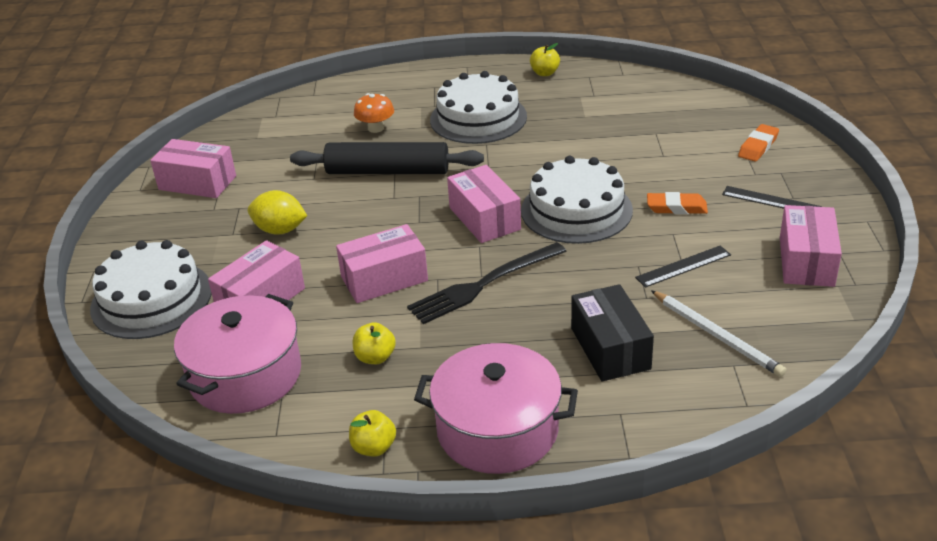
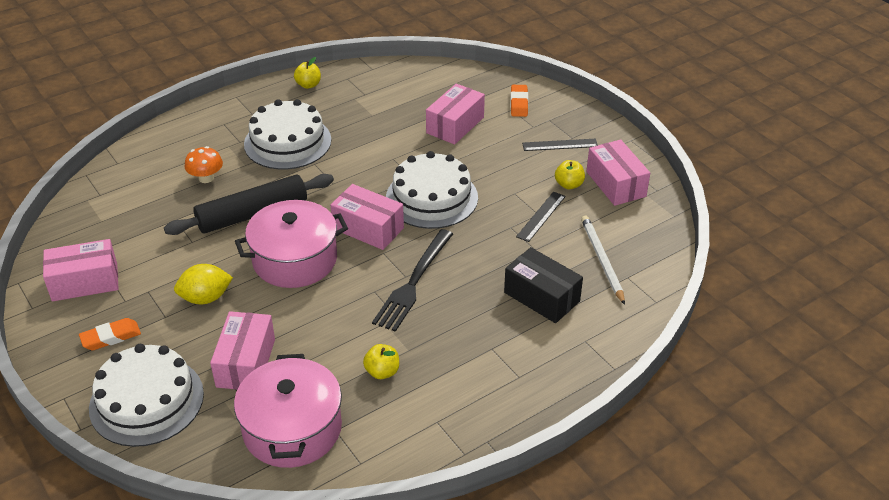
camera: 35 degrees left, 5 degrees up
(374, 447) = (442, 439): yellow apple -> yellow apple (569, 185)
(384, 279) = (333, 307): pink box -> pink box (455, 125)
(497, 429) = (516, 387): pink pot -> pink pot (295, 259)
(676, 207) = (501, 171): orange eraser -> orange eraser (111, 337)
(717, 335) = (602, 260): white pencil -> white pencil turned 120 degrees counterclockwise

